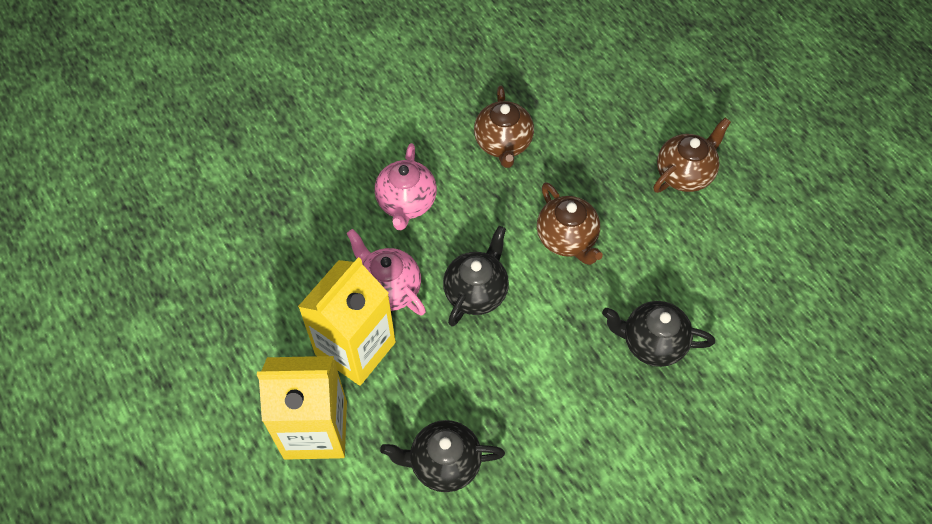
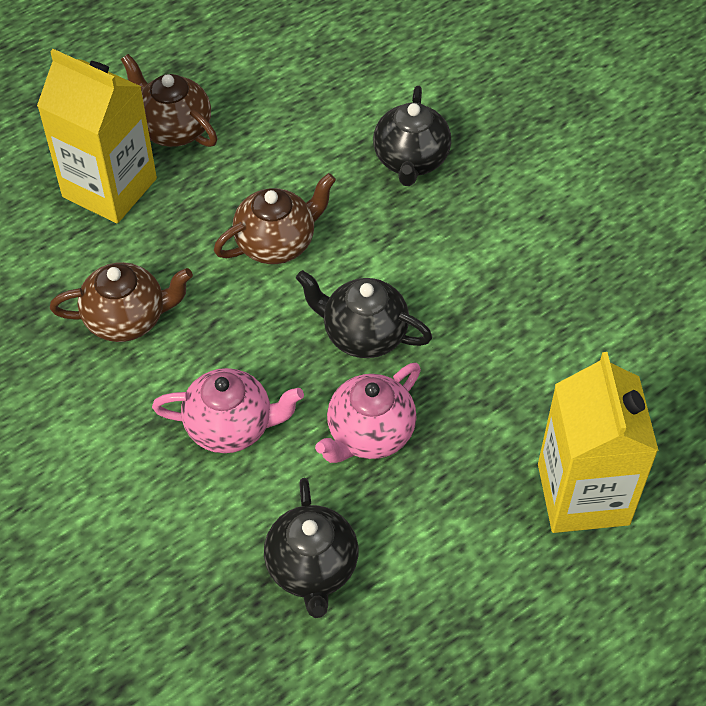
camera: 95 degrees left, 5 degrees down
(355, 348) = (463, 462): yellow carton -> yellow carton (109, 188)
(444, 463) = (597, 351): black teapot -> black teapot (312, 568)

